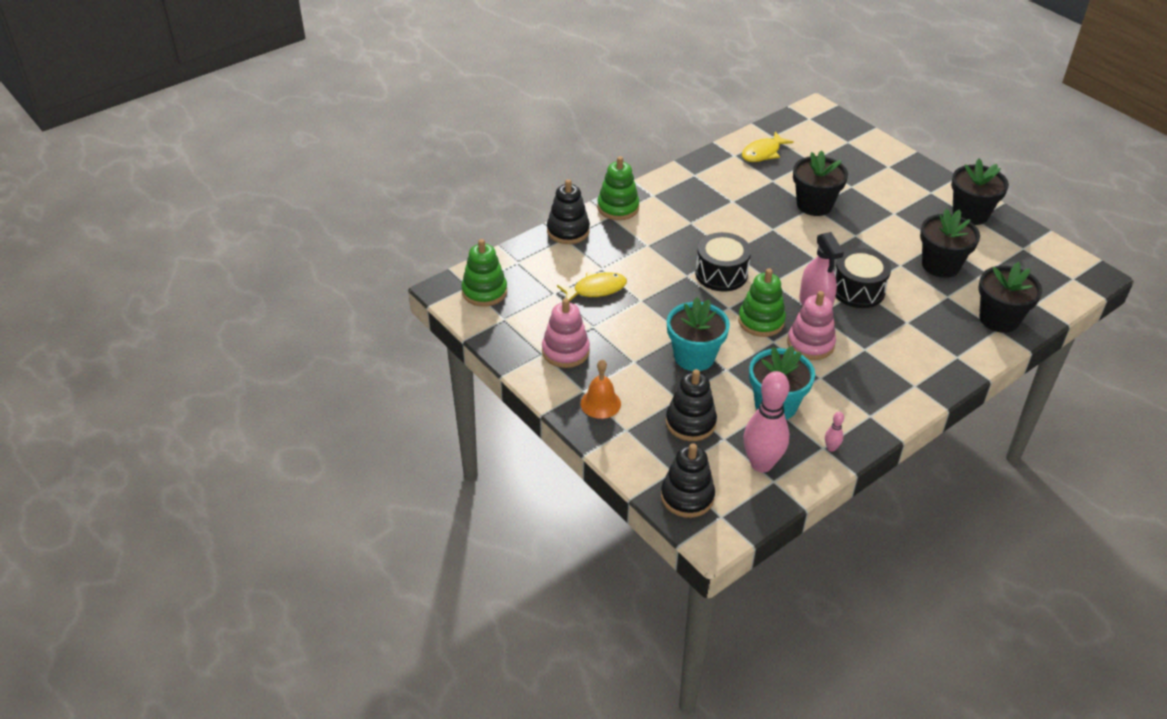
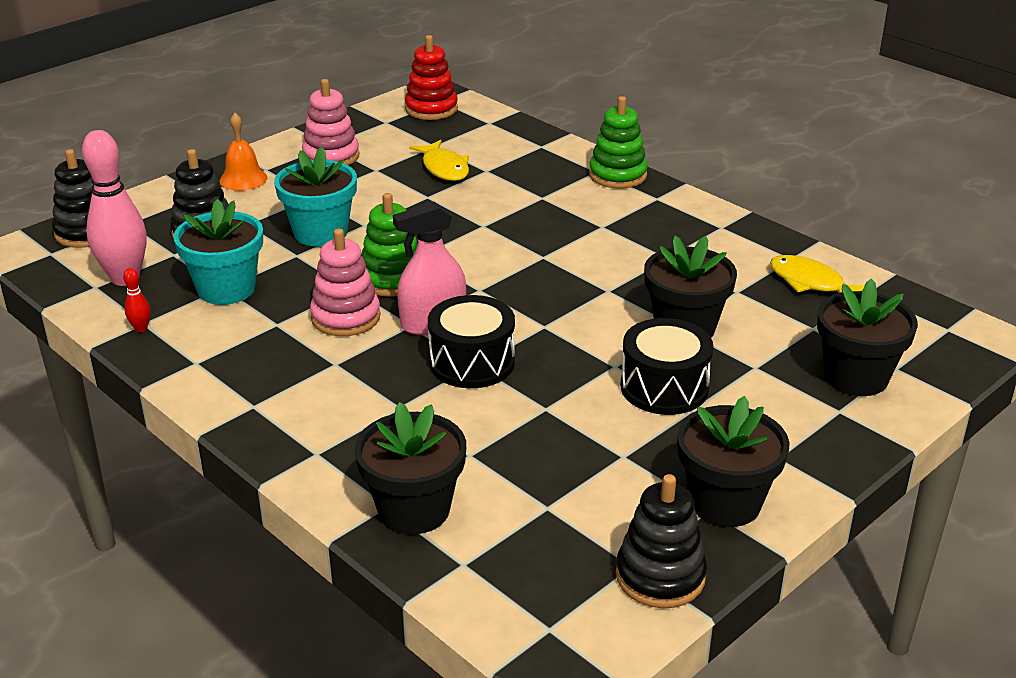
camera: 85 degrees right, 10 degrees down
(484, 292) = (431, 109): green stacking toy -> red stacking toy
(568, 231) = (557, 147): black stacking toy -> black stacking toy (660, 576)
(721, 274) = (490, 249): black drum -> black drum (664, 387)
(831, 448) = (141, 329): pink bowling pin -> red bowling pin
(940, 265) = (554, 452): black flower pot -> black flower pot (856, 377)

